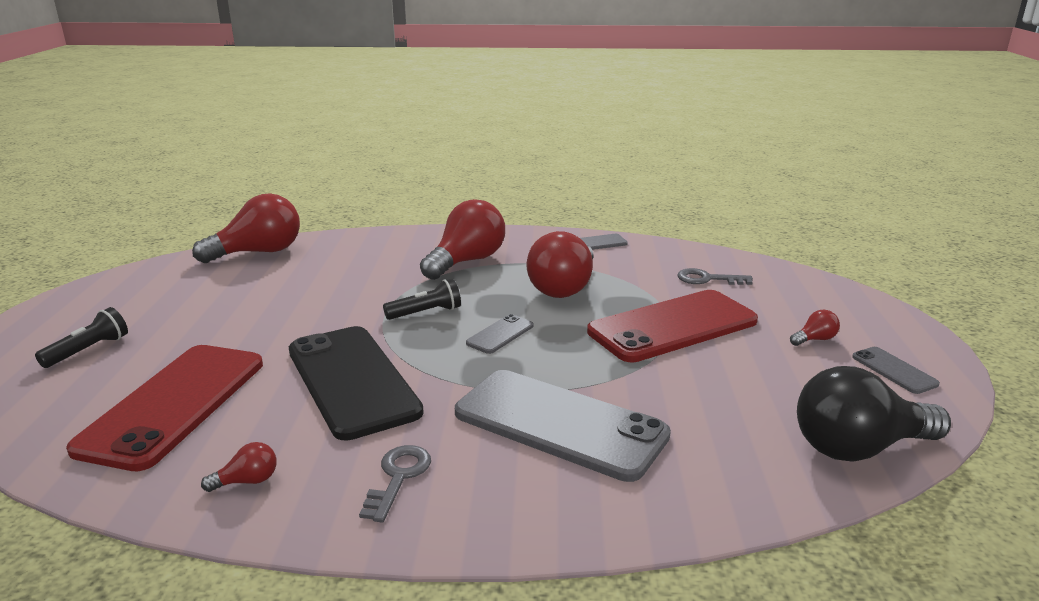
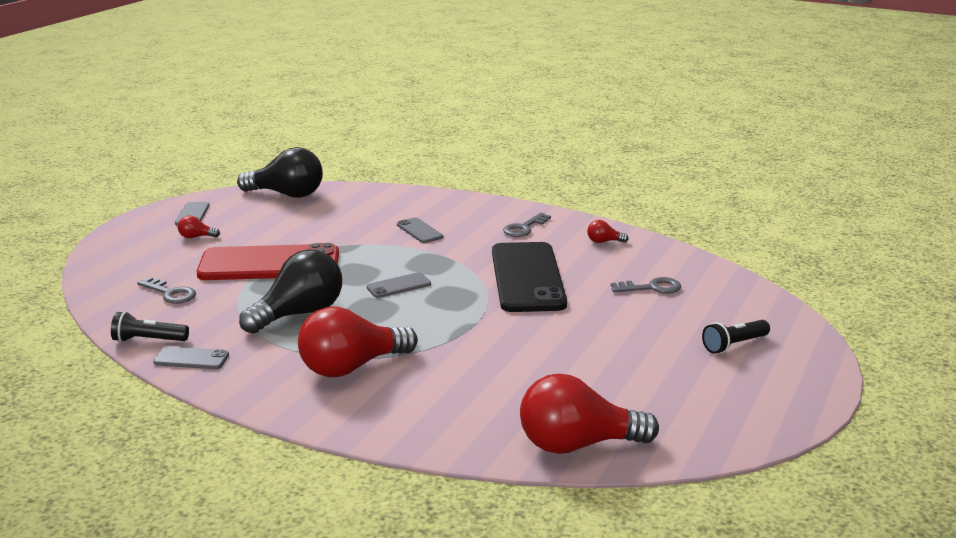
camera: 155 degrees left, 0 degrees up
(174, 404) = (651, 288): red phone -> grey key
(426, 312) = (439, 317): black flashlight -> black flashlight (148, 340)
(559, 424) = (419, 231): grey phone -> grey phone, size x0.43
(564, 287) = (299, 314): red light bulb -> black light bulb

